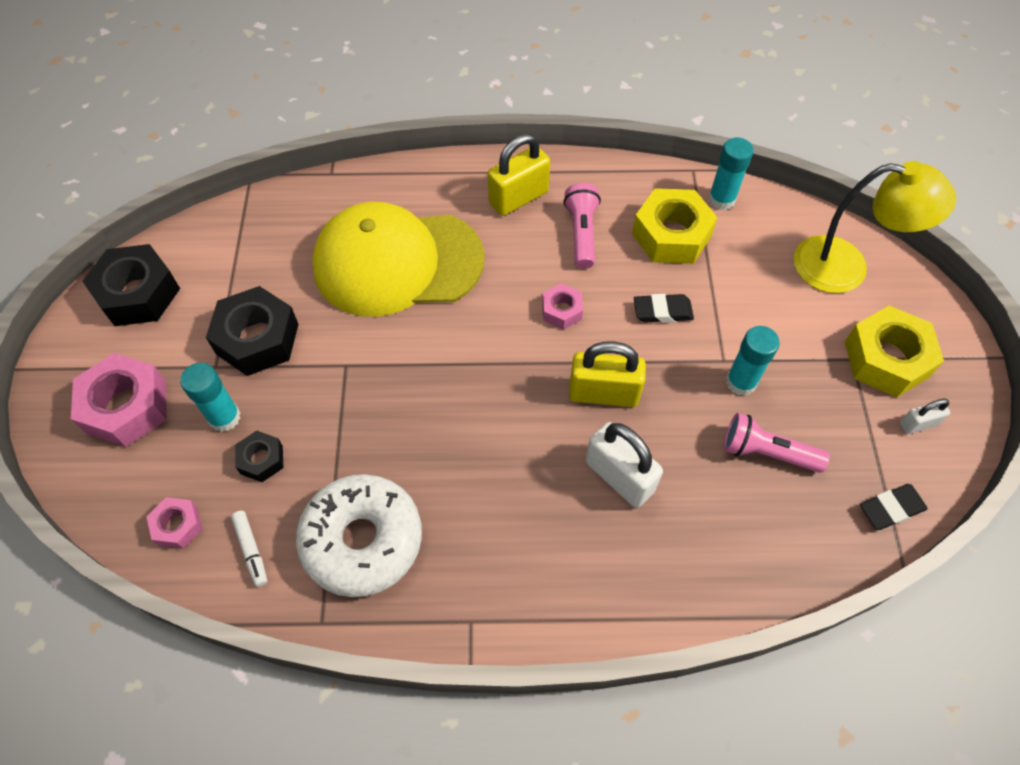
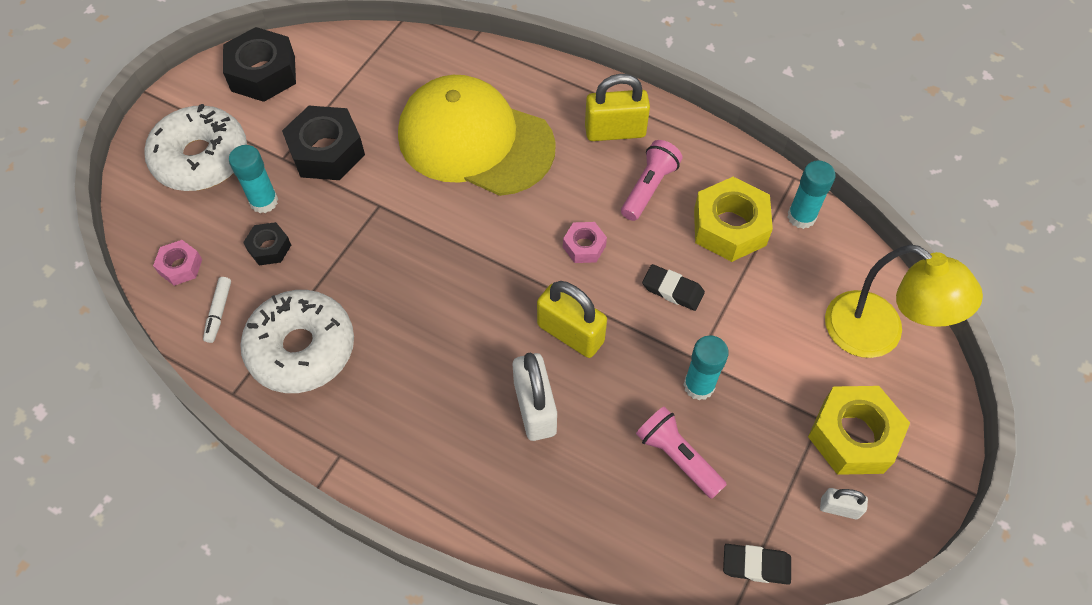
camera: 30 degrees right, 0 degrees up
(127, 407) = (201, 158): pink nut -> white donut

